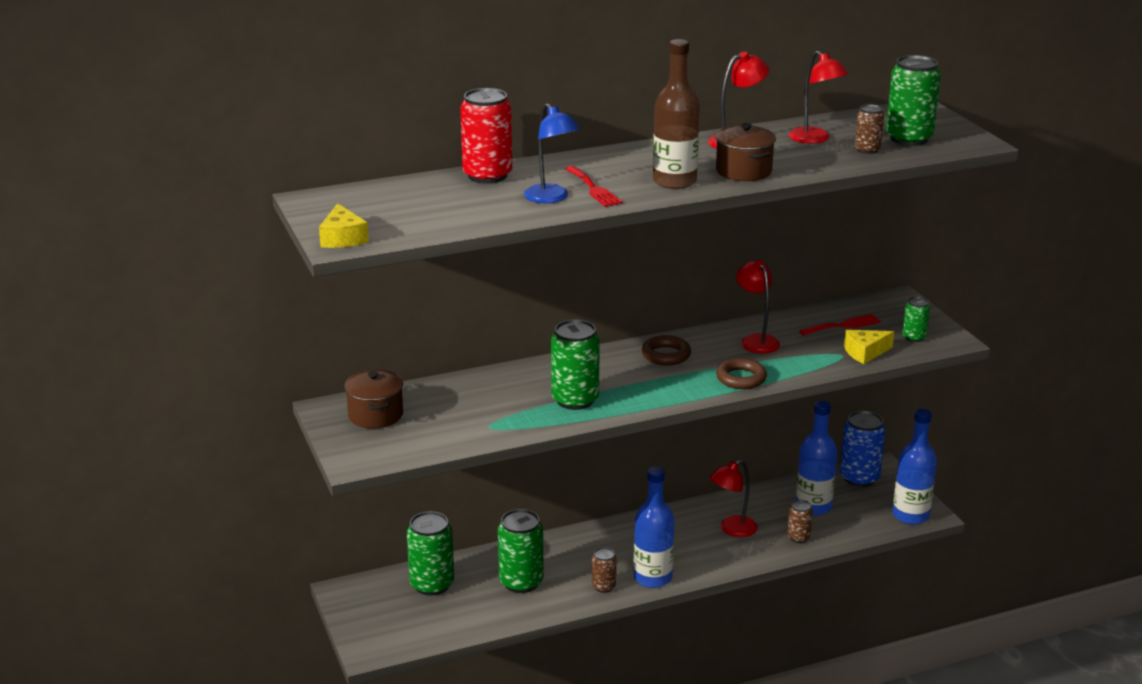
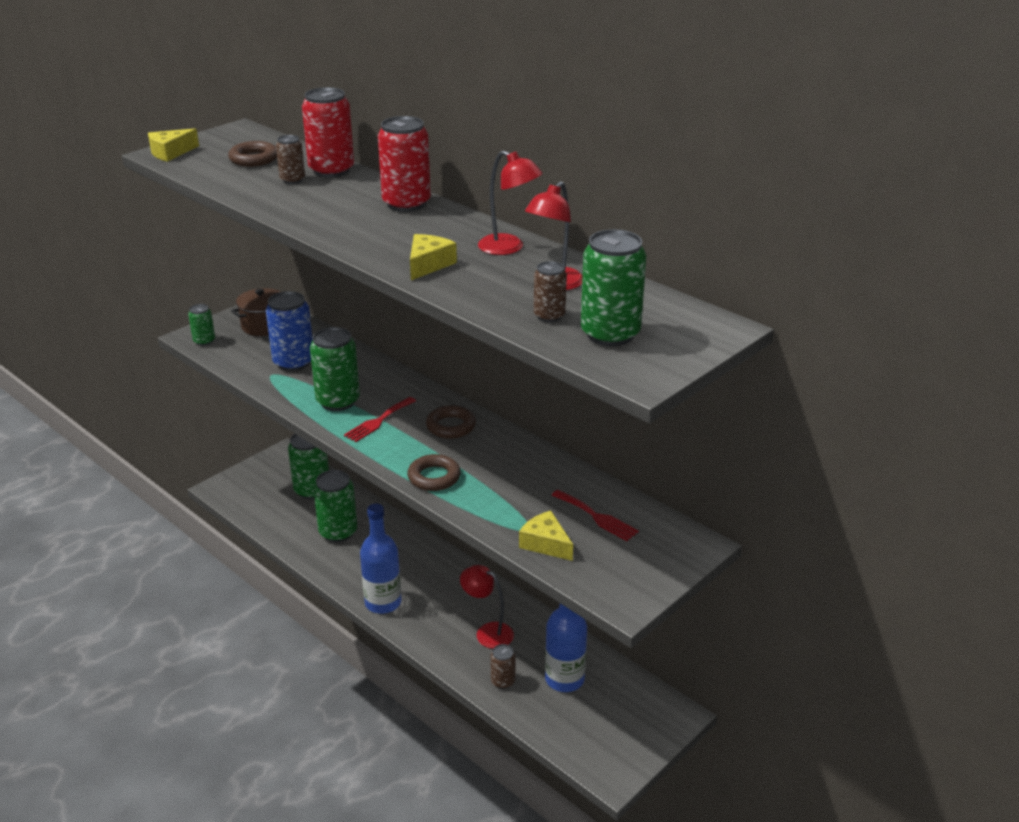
camera: 65 degrees right, 5 degrees up
(413, 203) = (254, 159): none -> brown ring
(551, 198) = (298, 201): blue lamp -> none
(593, 189) = (331, 212): red fork -> red fork (378, 421)
(603, 586) = (355, 578): brown can -> brown can (292, 180)
(605, 159) = (406, 203): none -> red can
(674, 181) = (375, 240): brown bottle -> none
(743, 171) = (428, 264): brown pot -> yellow cheese
(756, 340) = (519, 469): red lamp -> none
(859, 478) = (643, 702): blue can -> blue can (293, 362)
(910, 515) = (599, 760): blue bottle -> none
(914, 337) = (609, 572): green can -> green can (204, 341)

